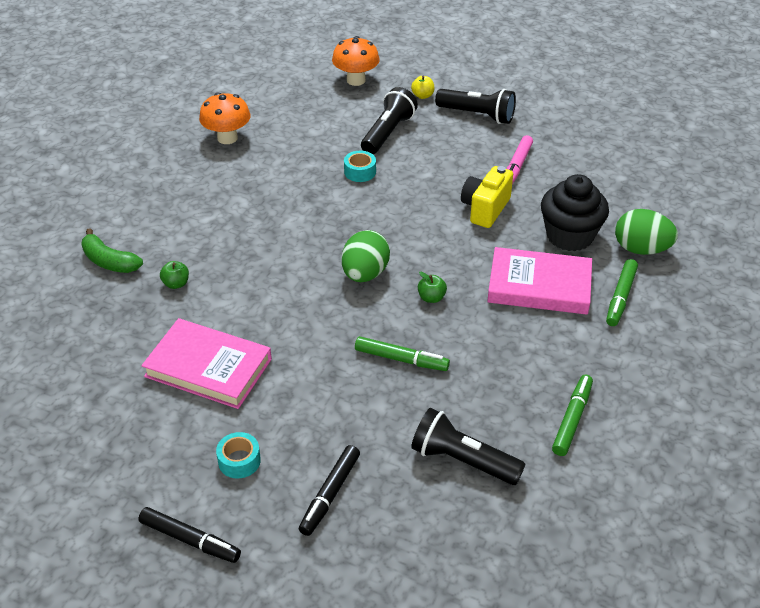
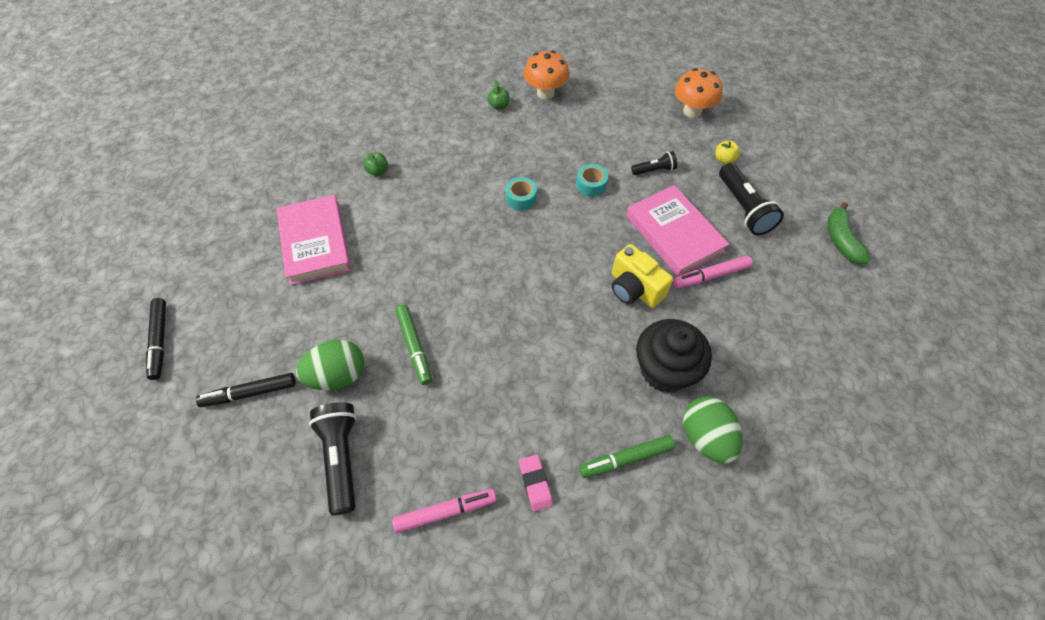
camera: 50 degrees right, 15 degrees up
(109, 261) = (368, 126): green banana -> green banana (841, 240)
(239, 461) = (244, 319): turquoise tape -> turquoise tape (521, 198)
(365, 274) = (484, 264): green egg -> green egg (338, 375)
(388, 133) = (654, 170): black flashlight -> black flashlight, size x0.56
(431, 298) = (497, 322): green apple -> green apple (499, 106)
(485, 209) = (634, 289): yellow camera -> yellow camera turned 120 degrees counterclockwise
(539, 286) = (580, 387): pink book -> pink book (674, 234)
(572, 419) = (445, 512): green marker -> pink marker
(595, 355) = (535, 483): none -> pink eraser

